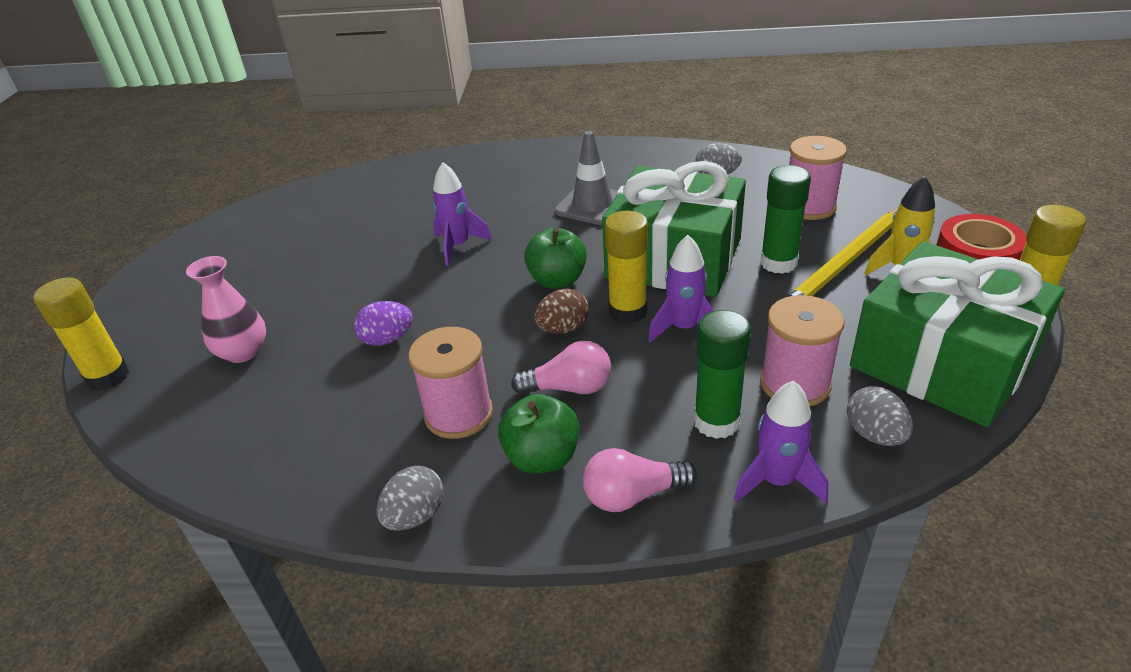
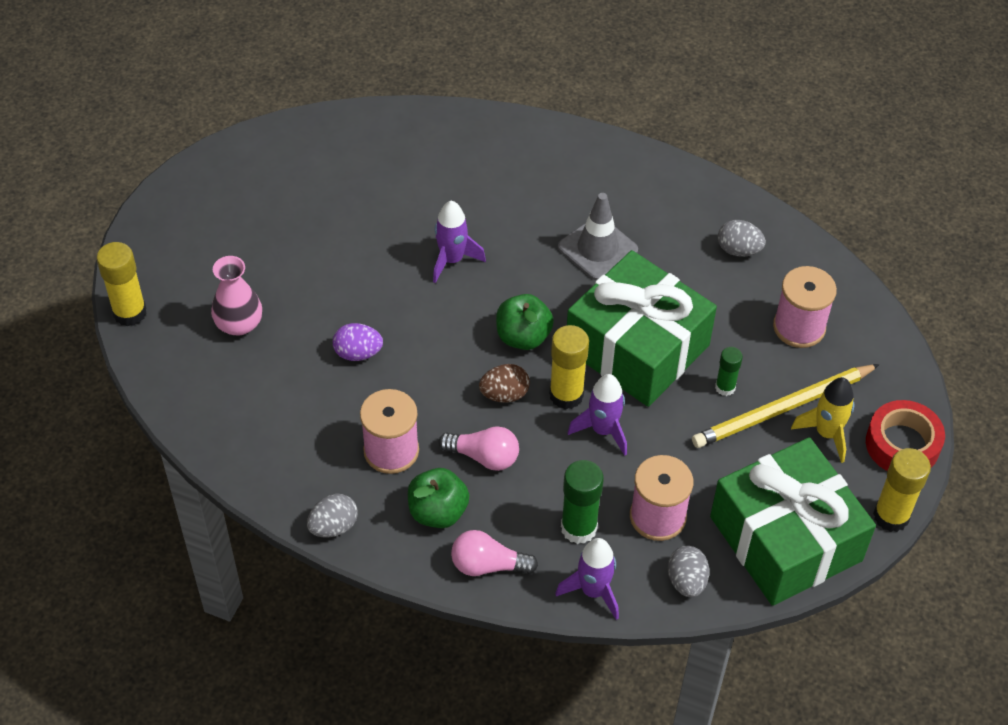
camera: 15 degrees right, 15 degrees up
(778, 263) = (725, 387): green glue stick -> green glue stick, size x0.59

